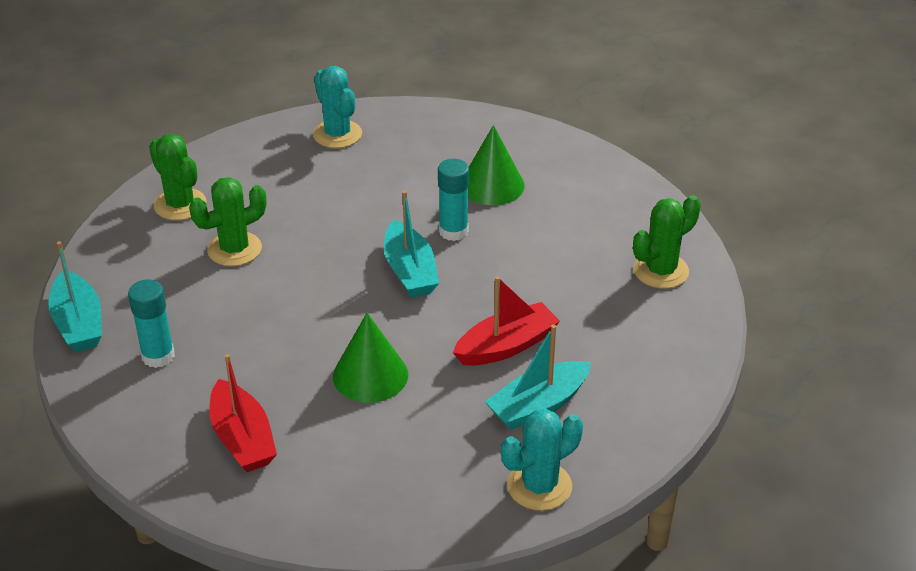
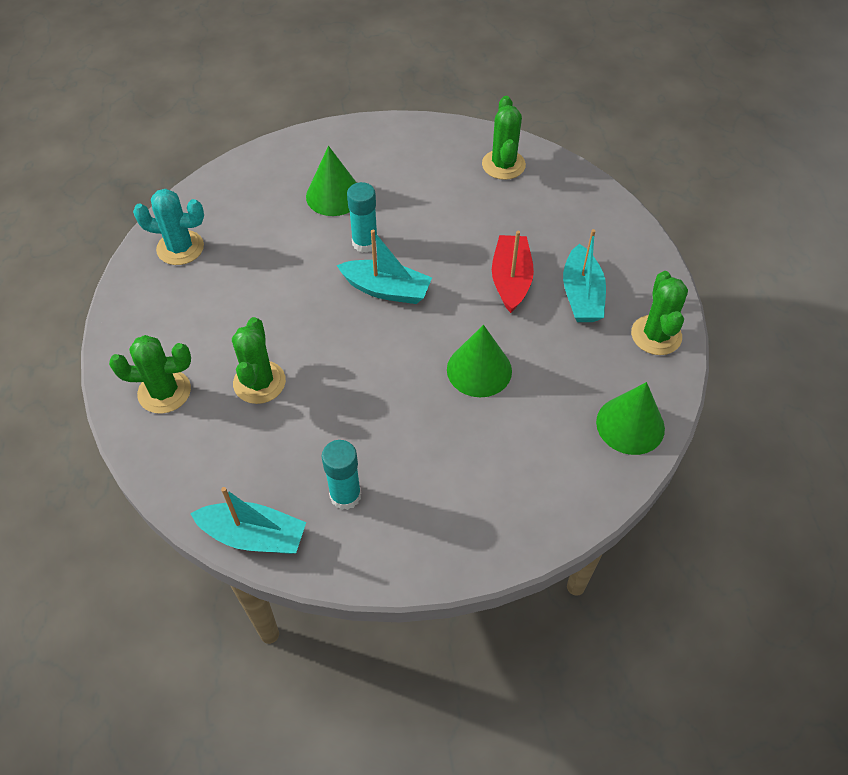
camera: 55 degrees left, 15 degrees up
(242, 439) = (486, 482): red boat -> none
(398, 514) = (630, 425): none -> green cone
(539, 486) = (656, 335): turquoise cactus -> green cactus

